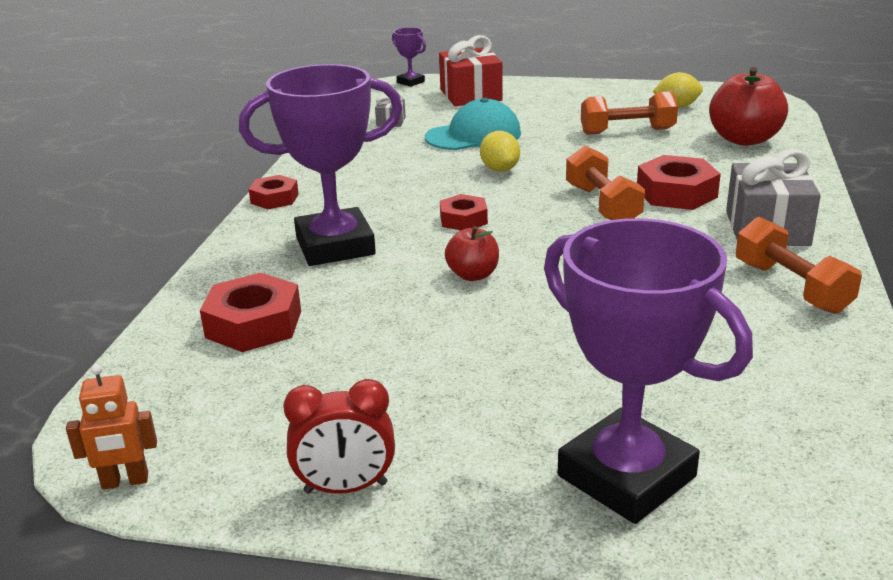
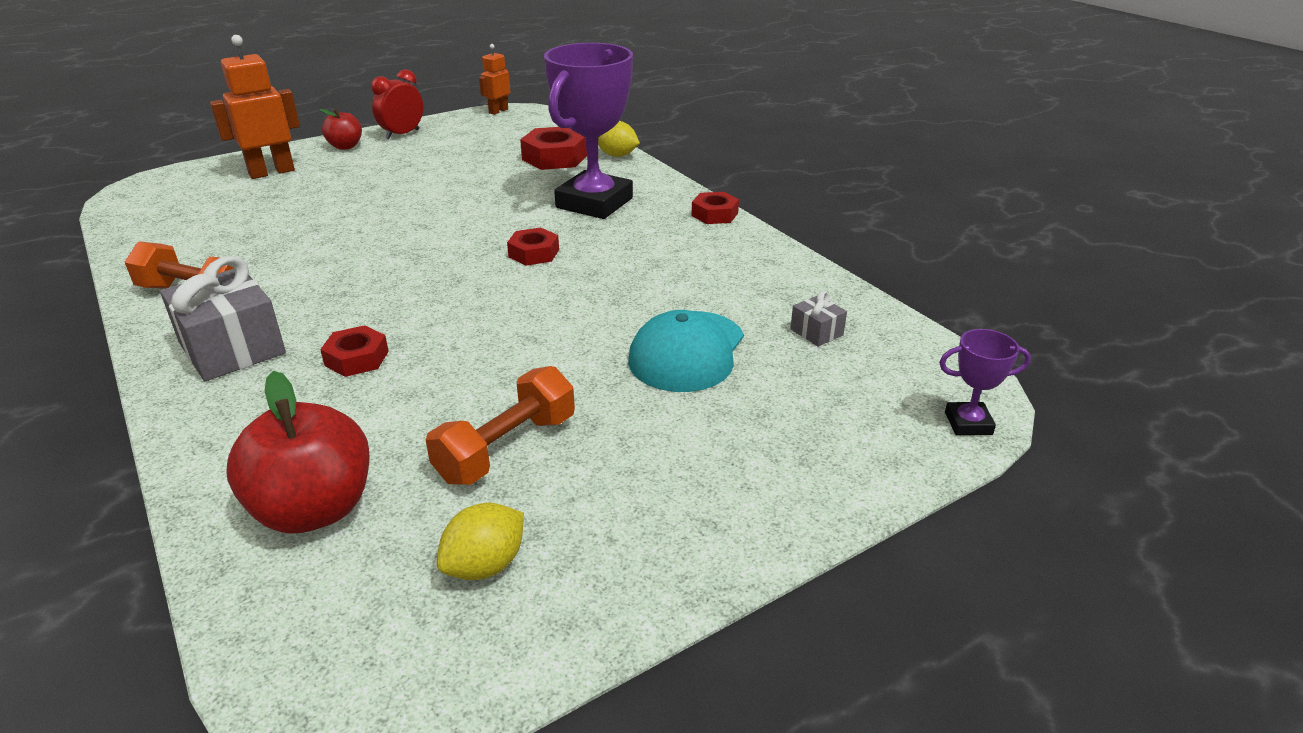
camera: 135 degrees right, 5 degrees up
(470, 95) = (832, 433): red gift -> none
(473, 275) = (464, 220): red apple -> red apple (345, 146)
(500, 169) = (581, 315): yellow lemon -> yellow lemon (617, 155)
(602, 205) = (424, 313): orange dumbbell -> none
(626, 476) = (271, 172): purple trophy -> orange robot
(676, 193) = (357, 358): red nut -> red nut, size x0.63

